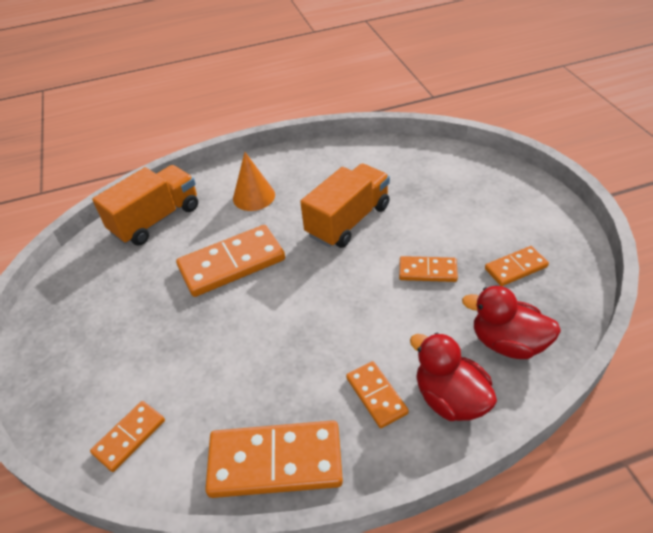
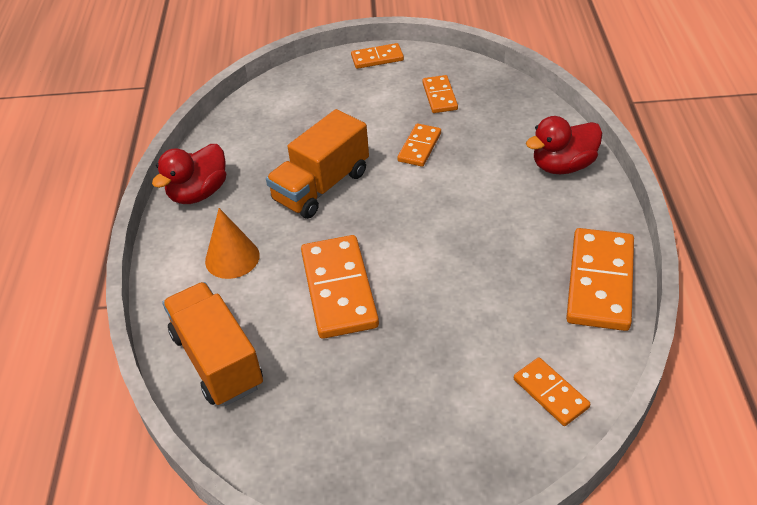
camera: 75 degrees left, 0 degrees up
(348, 221) = (321, 186): orange truck -> orange truck turned 105 degrees counterclockwise
(376, 395) = (548, 207): orange domino -> orange domino (377, 58)
(507, 343) = (518, 122): red duck -> red duck (198, 193)

